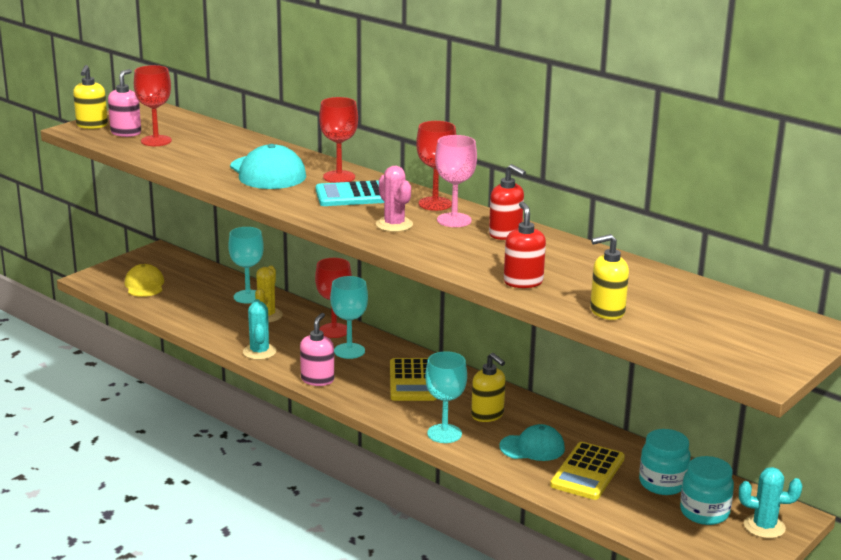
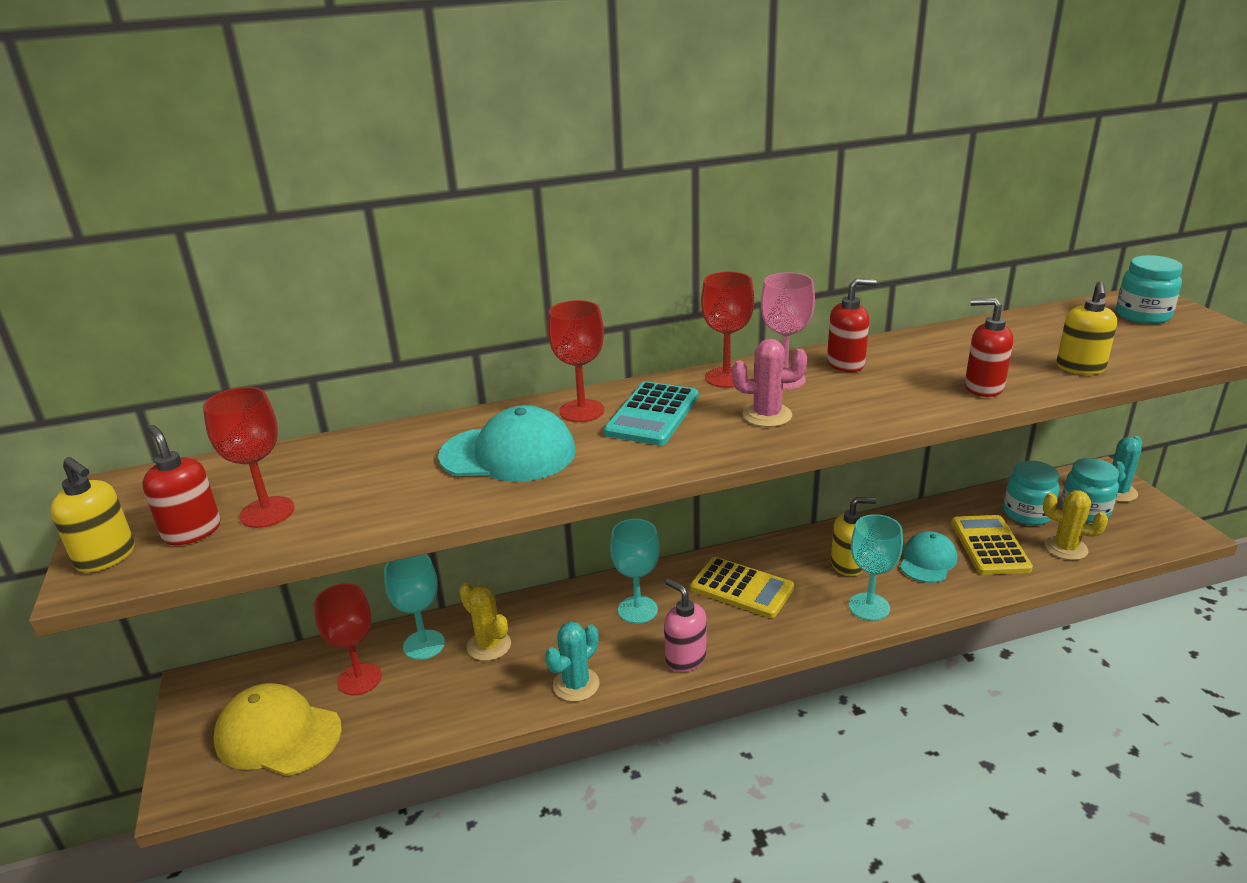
camera: 55 degrees left, 5 degrees up
(126, 133) = (192, 531): pink soap dispenser -> red soap dispenser
(144, 285) = (278, 734): yellow cap -> yellow cap, size x1.52
(259, 352) = (576, 684): turquoise cactus -> turquoise cactus turned 75 degrees counterclockwise
(334, 331) = (579, 604): red goblet -> red goblet (359, 679)
(587, 472) = (989, 546): yellow calculator -> yellow calculator turned 150 degrees counterclockwise
(628, 509) = (1065, 548): none -> yellow cactus
(766, 328) = (1142, 315): none -> turquoise jar

